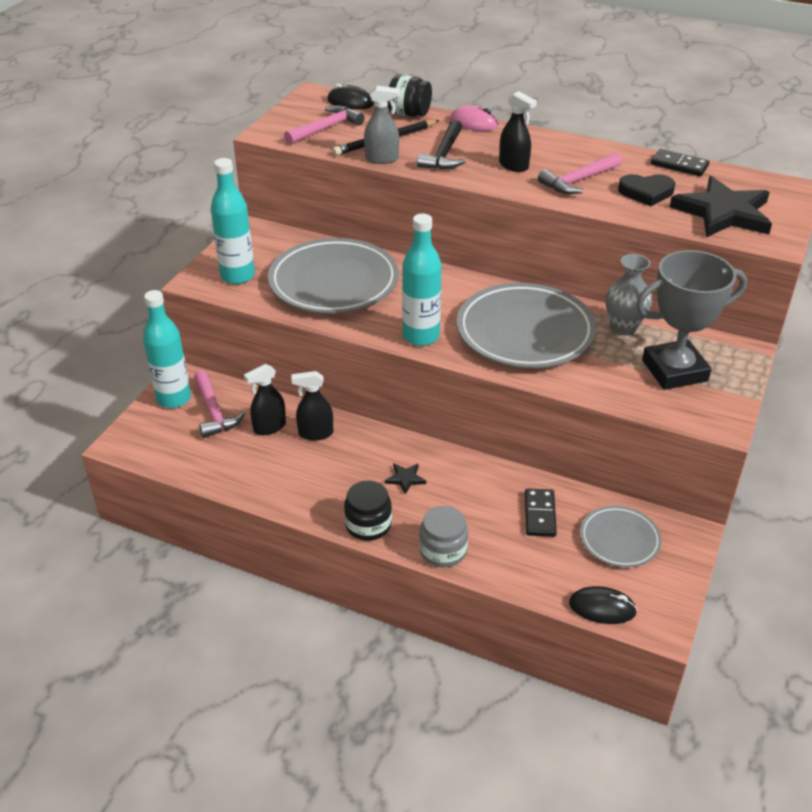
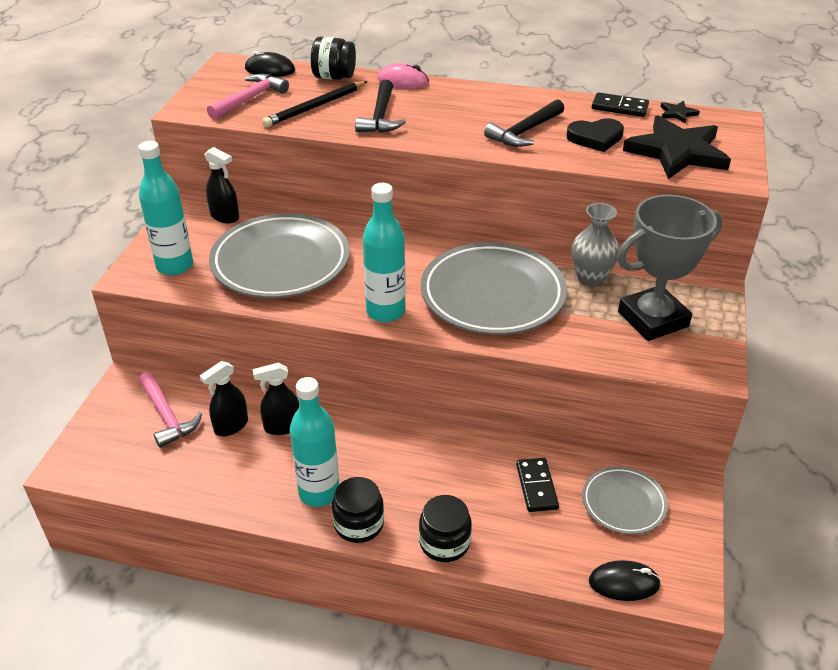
camera: 10 degrees left, 0 degrees up
(174, 399) = (119, 407): turquoise bottle -> turquoise bottle (319, 492)
(382, 159) = (316, 126): grey spray bottle -> none
(405, 479) = (388, 465): black star -> black star (677, 113)
(443, 551) = (444, 542): grey jar -> black jar
(513, 166) = (455, 122): black spray bottle -> black spray bottle (225, 217)
(578, 181) = (525, 132): pink hammer -> black hammer

